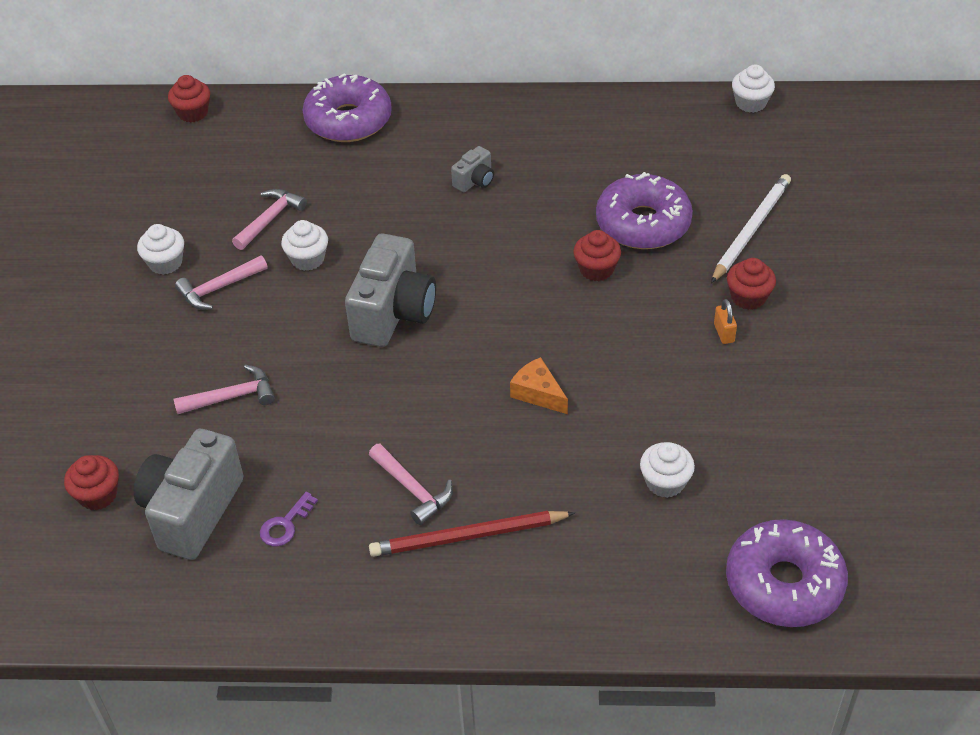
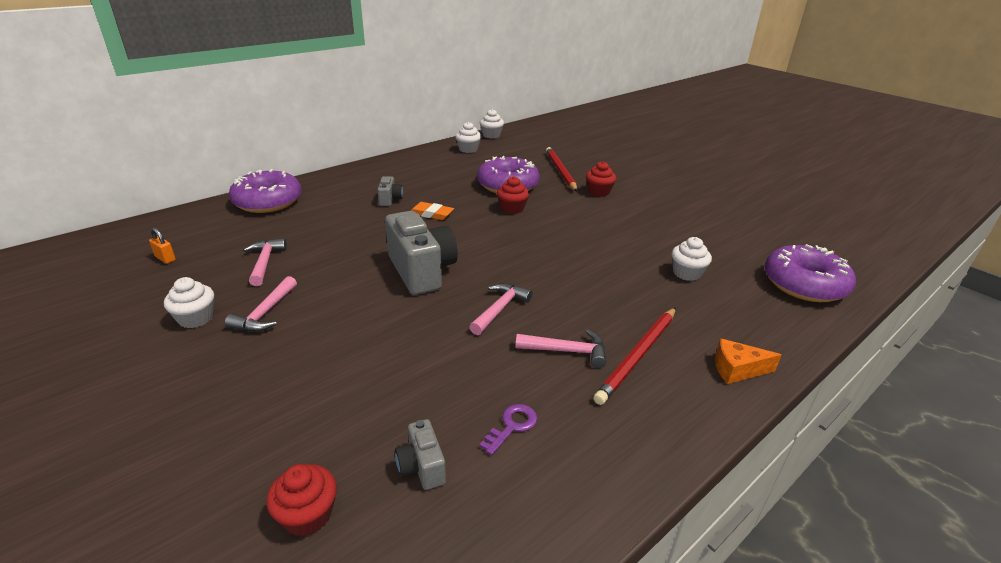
camera: 45 degrees left, 15 degrees down
(192, 511) = (422, 467): grey camera -> grey camera, size x0.47
(193, 113) = (130, 234): red cupcake -> none
(232, 397) = (358, 370): pink hammer -> pink hammer (500, 309)
(285, 524) = (512, 426): purple key -> purple key turned 135 degrees counterclockwise
(307, 259) = (322, 270): white cupcake -> white cupcake (468, 149)
(494, 230) = (431, 214): none -> orange eraser
(538, 393) = (564, 268): orange cheese -> orange cheese (737, 369)
(724, 333) = (610, 207): orange padlock -> orange padlock (165, 258)
(751, 230) = (560, 171): white pencil -> red pencil

